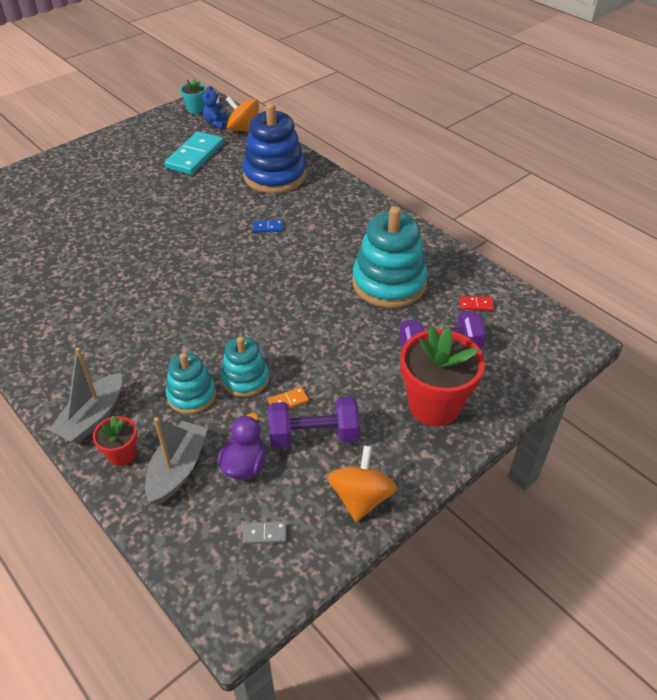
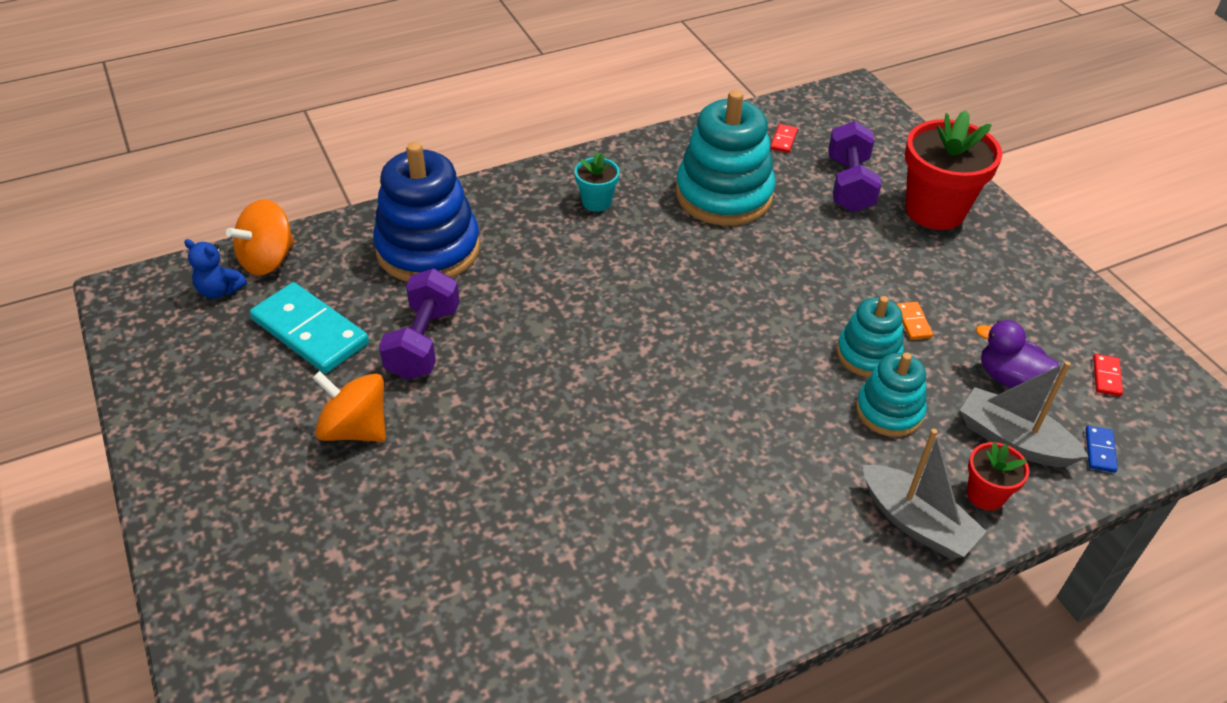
camera: 75 degrees left, 0 degrees up
(195, 109) = (149, 309): turquoise flower pot -> turquoise flower pot (596, 202)
(264, 534) = (1106, 377): grey domino -> red domino
(268, 227) = (559, 279): blue domino -> blue domino (1100, 450)
(314, 435) = (969, 311): purple dumbbell -> purple dumbbell (423, 342)
(361, 498) = (1058, 293): orange spinning top -> orange spinning top (355, 429)

